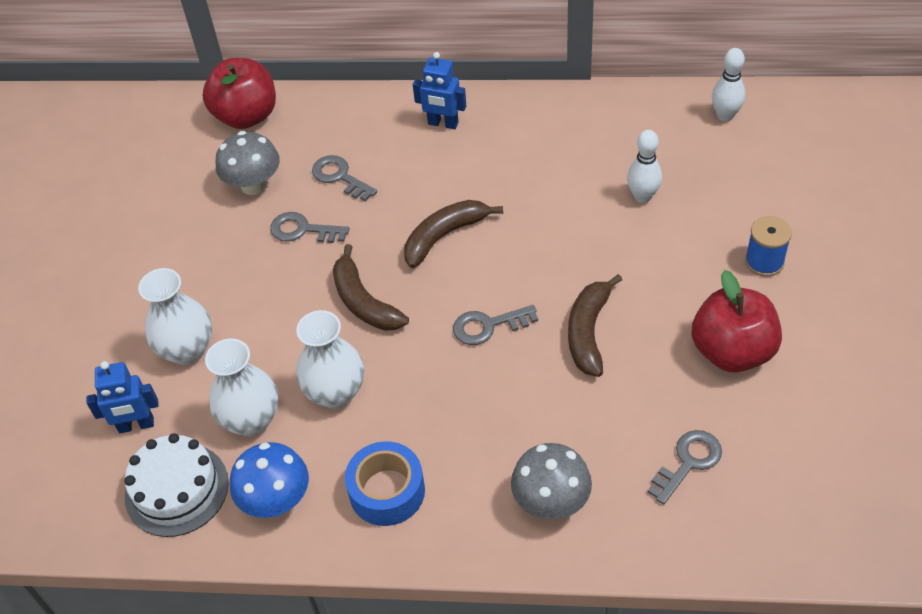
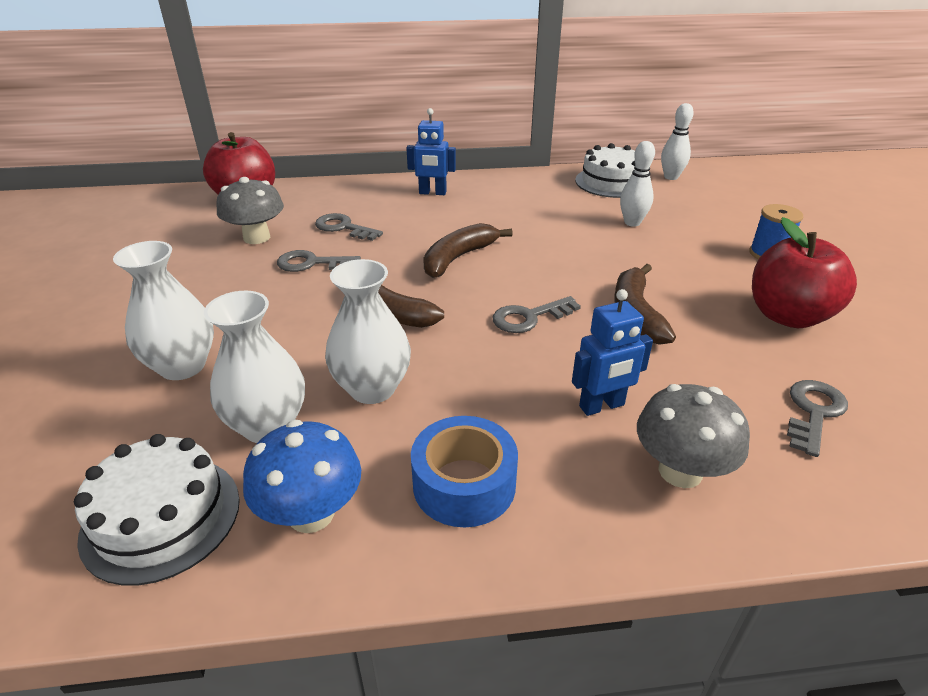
camera: 15 degrees left, 15 degrees down
(136, 425) = (107, 448): blue robot -> blue robot (602, 406)
(650, 120) = (611, 182): none -> white cake

